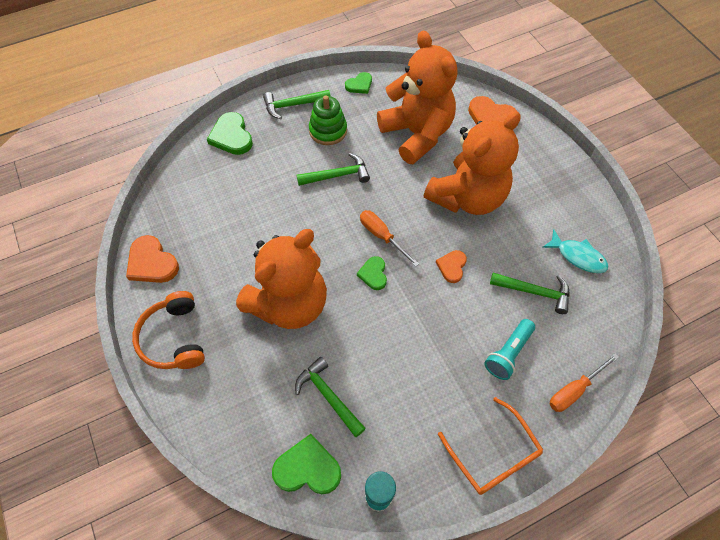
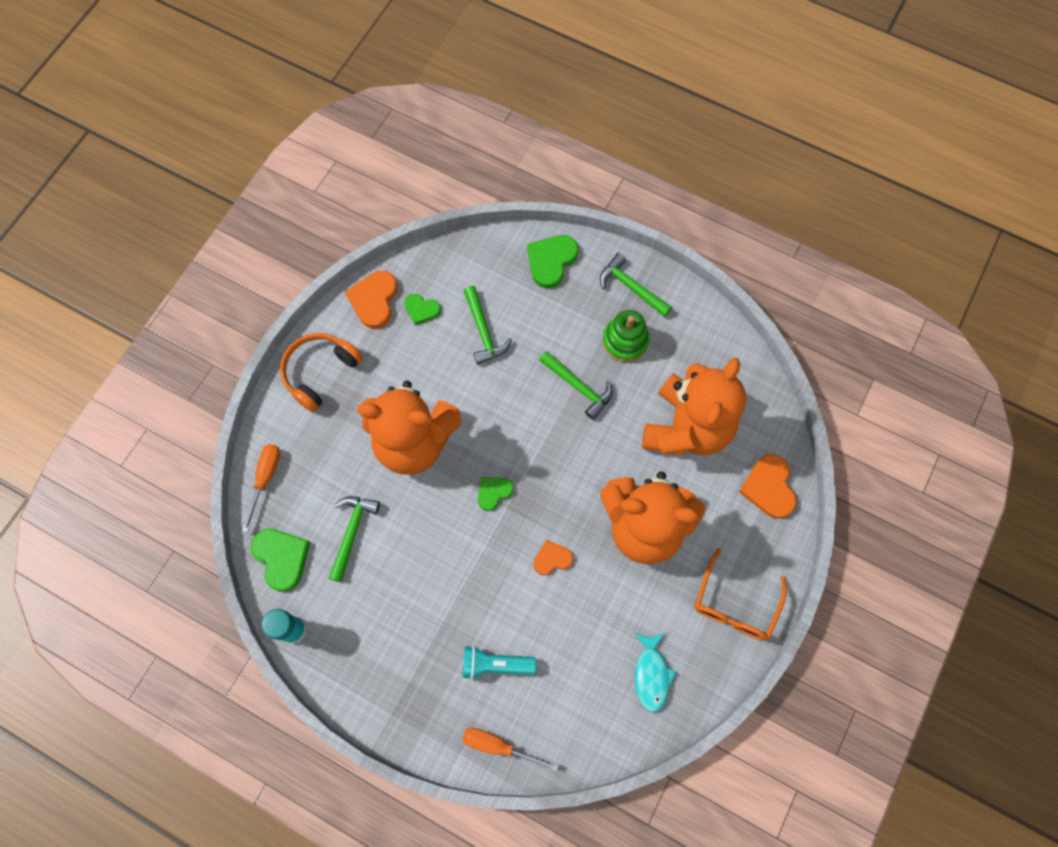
camera: 55 degrees right, 10 degrees up
(359, 85) = (707, 330): green heart -> green heart (421, 309)
(382, 236) = (539, 473): orange screwdriver -> orange screwdriver (265, 479)
(493, 455) = (389, 705): orange glasses -> orange glasses (735, 604)
(534, 292) = (579, 653): green hammer -> green hammer (483, 331)

